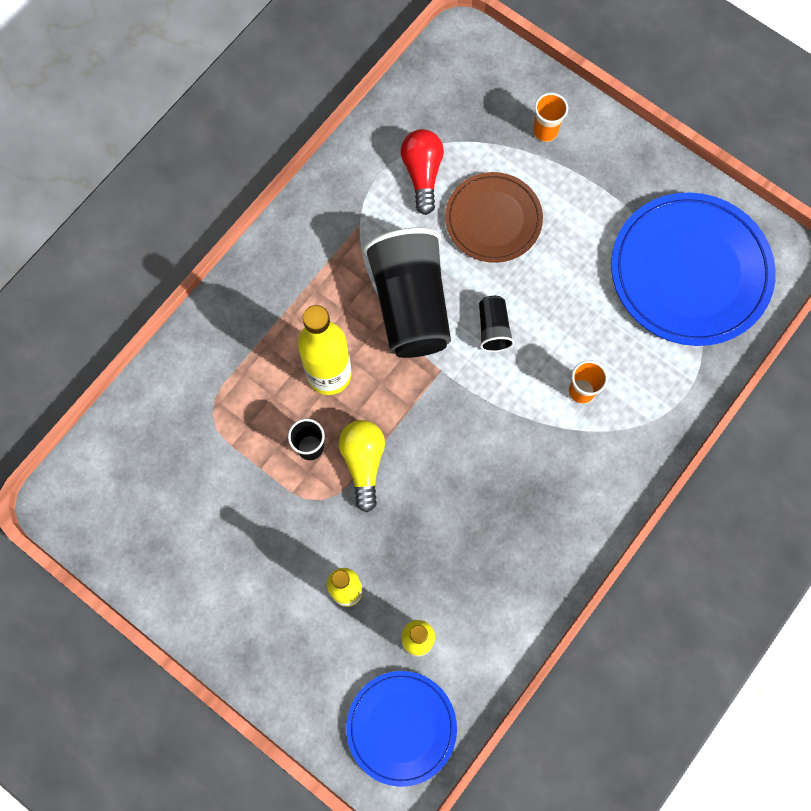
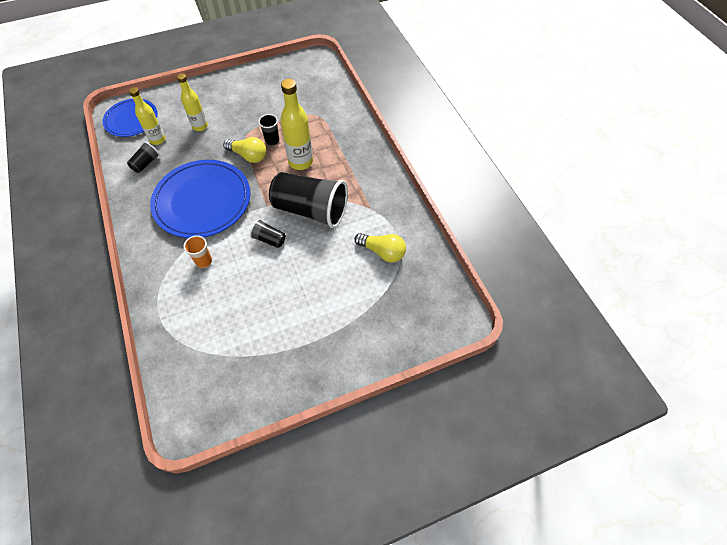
camera: 120 degrees right, 15 degrees down
(422, 174) = (382, 252): red light bulb -> yellow light bulb
(475, 617) = (146, 163): none -> black cup
(493, 219) = (331, 272): brown plate -> none
(545, 131) = (369, 332): orange cup -> none
(690, 272) = (221, 360): blue plate -> blue plate (202, 201)

